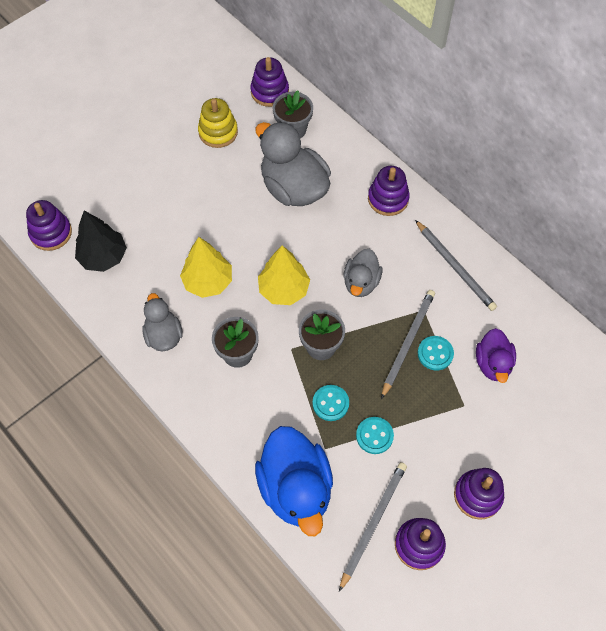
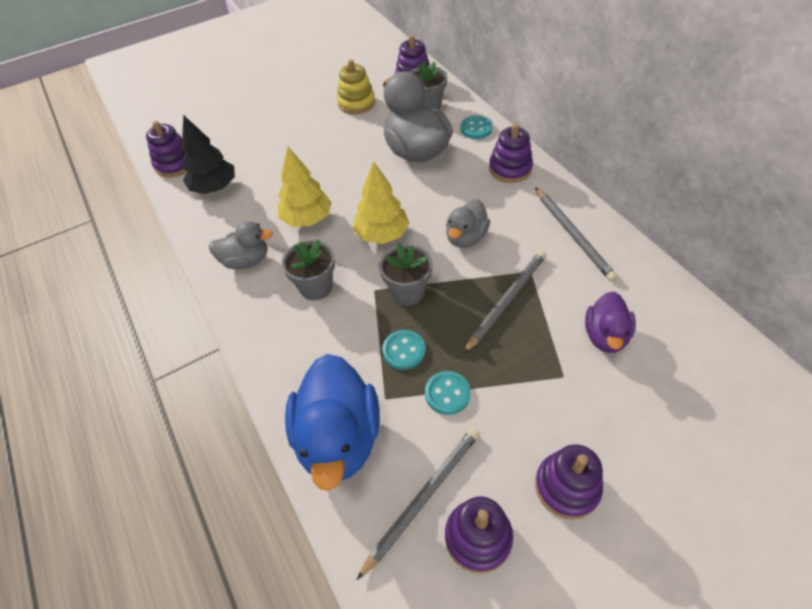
camera: 15 degrees right, 10 degrees down
(164, 335) = (246, 260): grey duck -> grey duck turned 90 degrees clockwise
(435, 353) = (536, 316): turquoise button -> turquoise button (476, 128)

